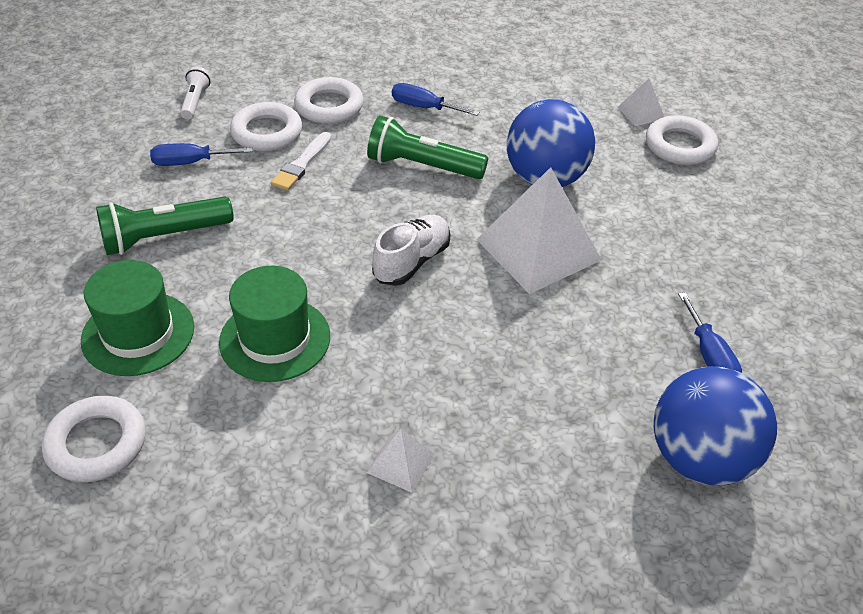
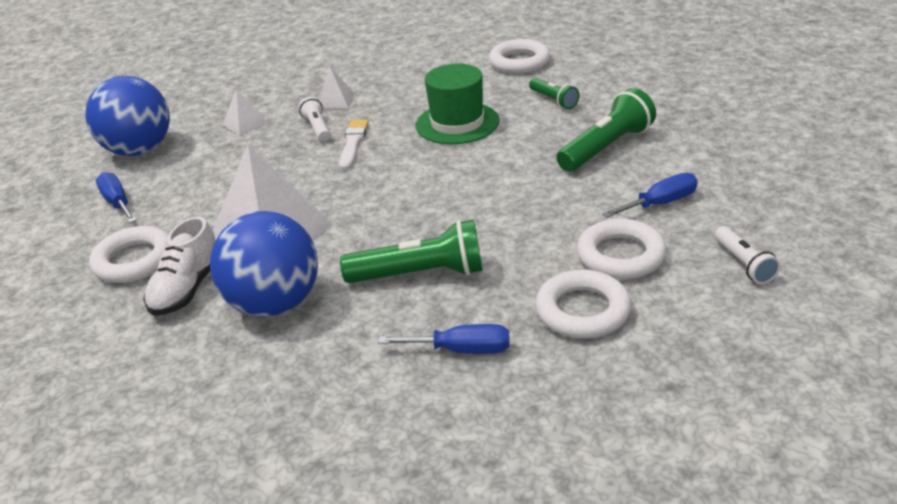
camera: 165 degrees right, 10 degrees down
(138, 333) = (554, 100): green hat -> green flashlight
(302, 164) = (550, 236): white brush -> white brush (353, 143)
(412, 261) = (383, 192): white shoe -> white shoe (187, 289)
(446, 404) = (317, 128): none -> white flashlight
(641, 113) = (146, 448): white pyramid -> white pyramid (245, 123)
(680, 146) = (97, 405): white ring -> white ring (134, 261)

